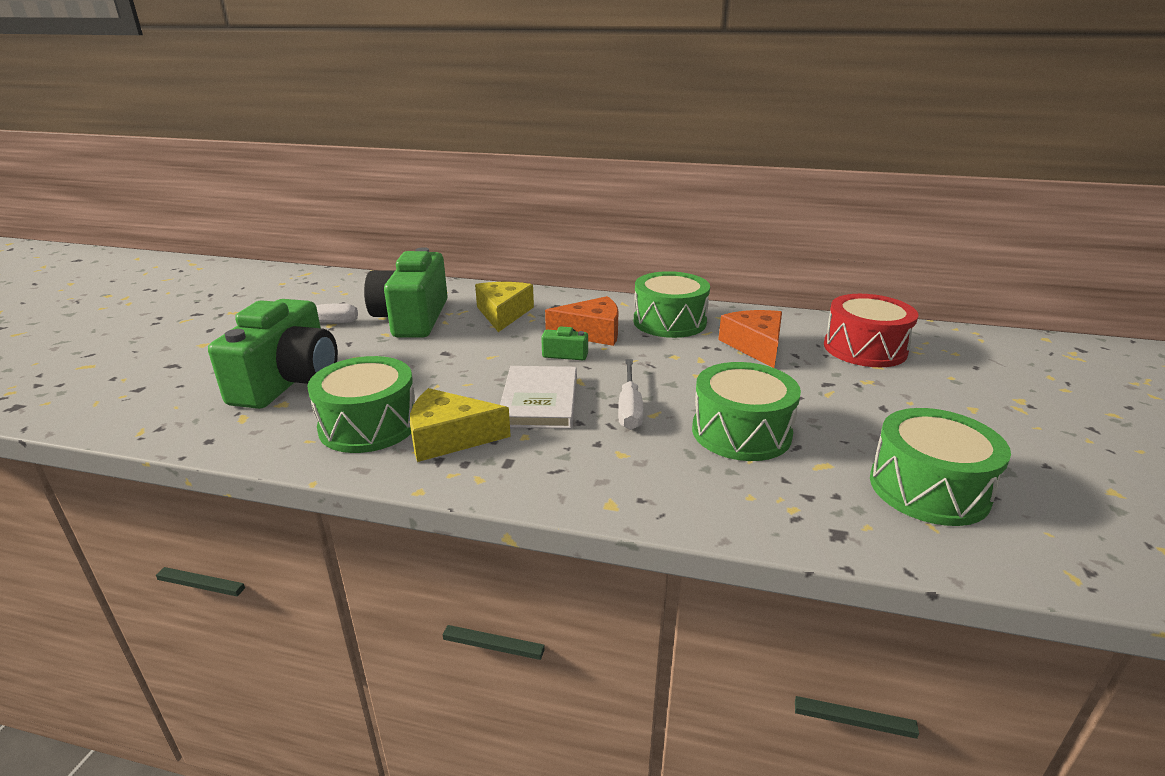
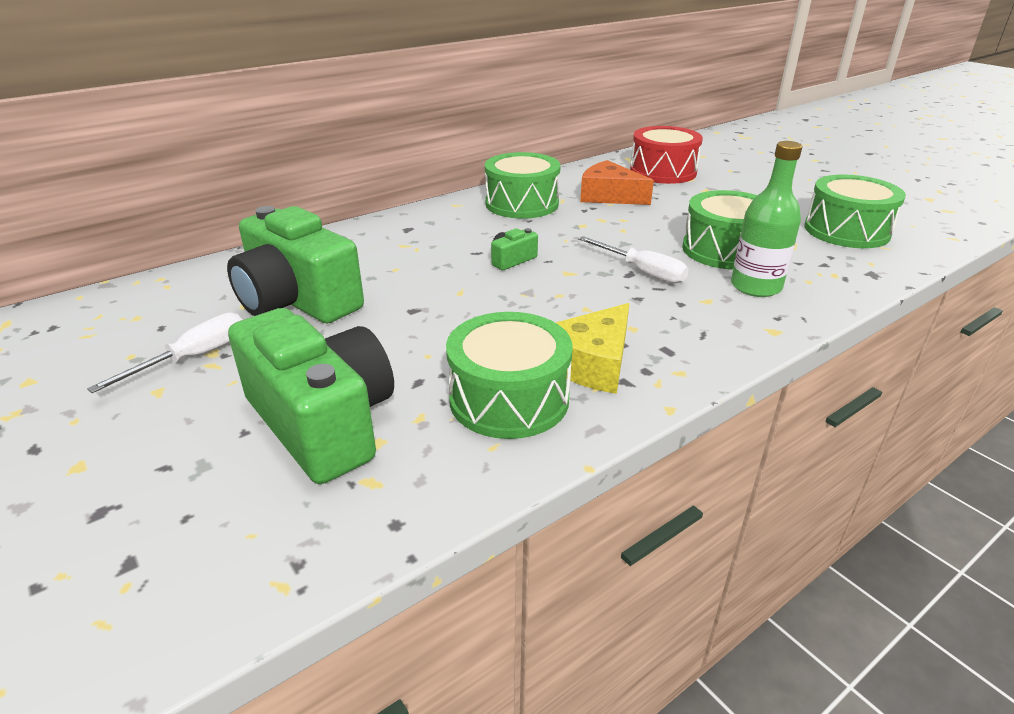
camera: 50 degrees left, 5 degrees up
(503, 314) = (378, 255): yellow cheese -> none
(539, 401) = (580, 300): white book -> none
(591, 332) = (489, 236): orange cheese -> none
(687, 470) = (755, 286): none -> green bottle

